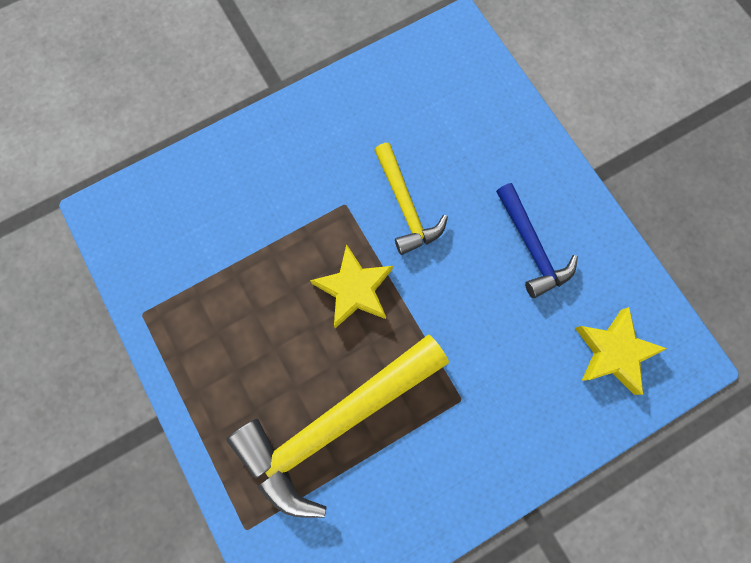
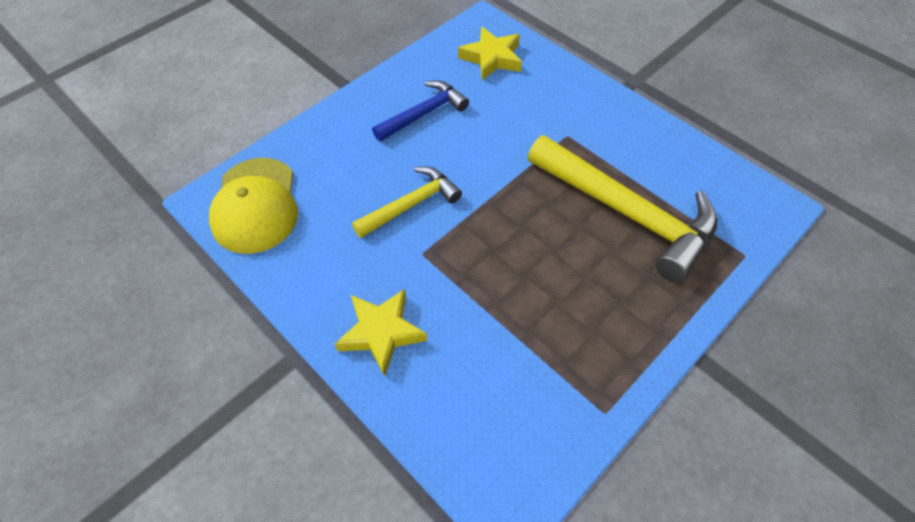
camera: 105 degrees left, 20 degrees down
(354, 289) = (505, 226): yellow star -> yellow star (381, 332)
(441, 69) = (255, 205): none -> yellow cap

